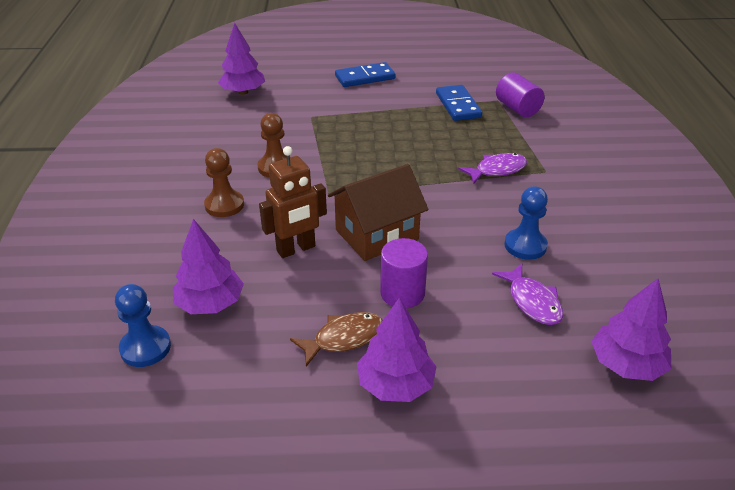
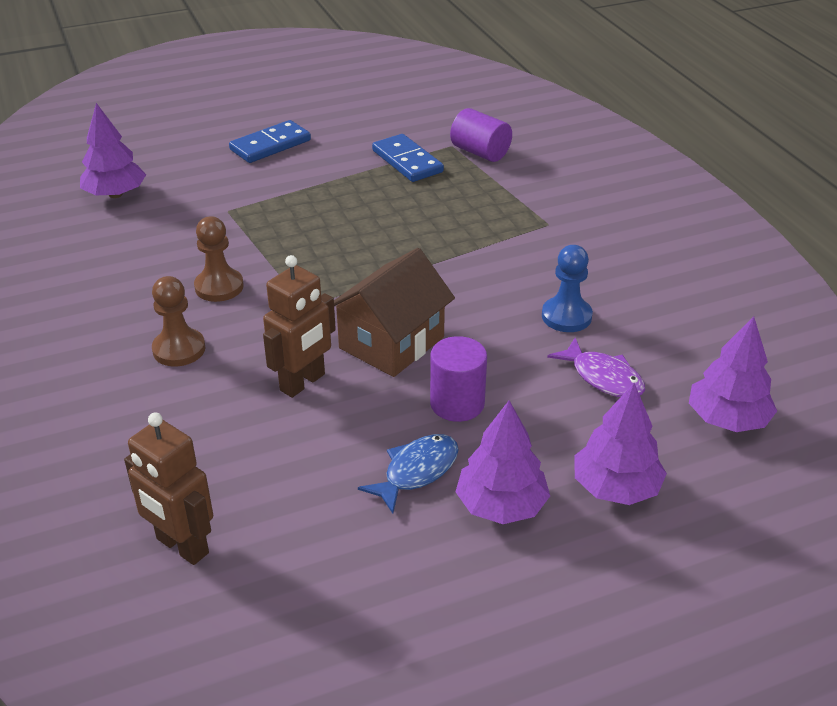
camera: 20 degrees left, 0 degrees up
(145, 348) = (182, 546): blue pawn -> brown robot
(210, 304) = (233, 474): purple tree -> purple tree (616, 488)
(343, 338) = (416, 471): brown fish -> blue fish
(497, 170) = (493, 234): purple fish -> none

